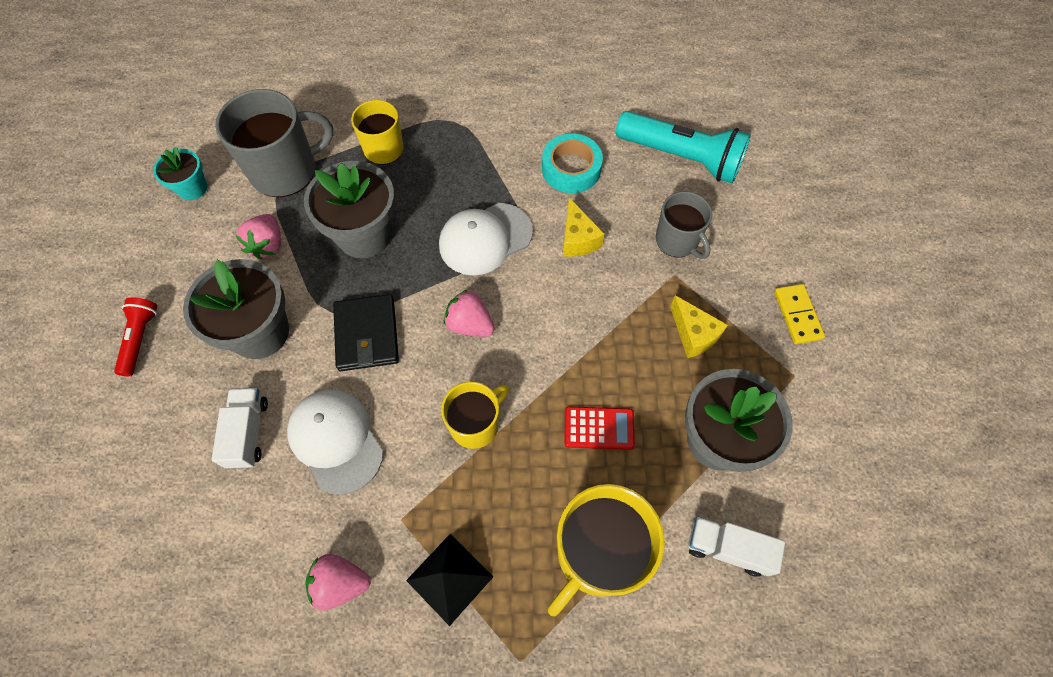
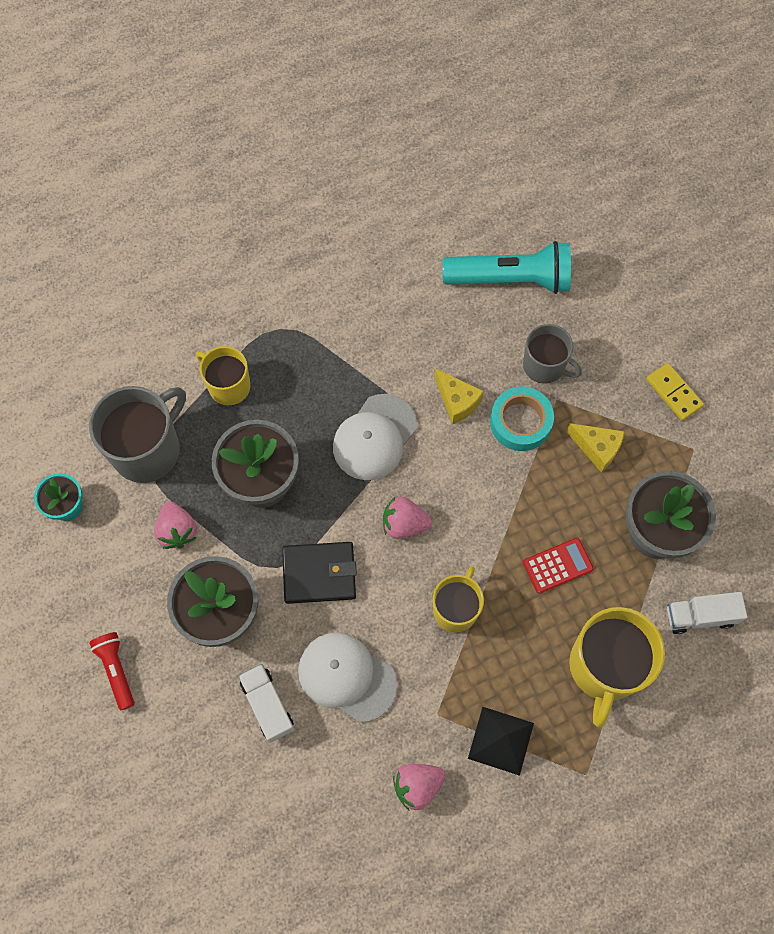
camera: 25 degrees left, 5 degrees up
(367, 335) = (319, 574): black wallet -> black wallet turned 60 degrees counterclockwise
(571, 169) = (416, 333): turquoise tape -> turquoise tape (520, 422)

